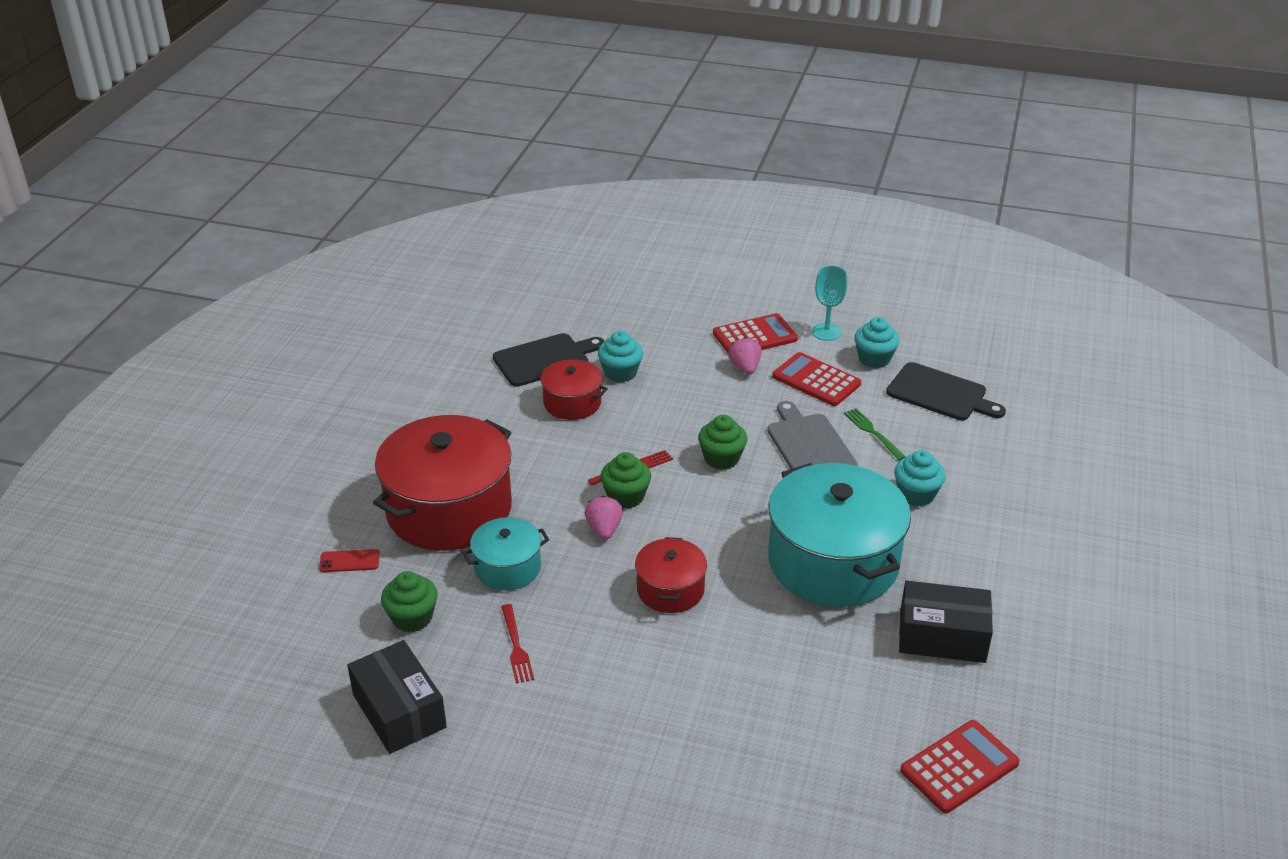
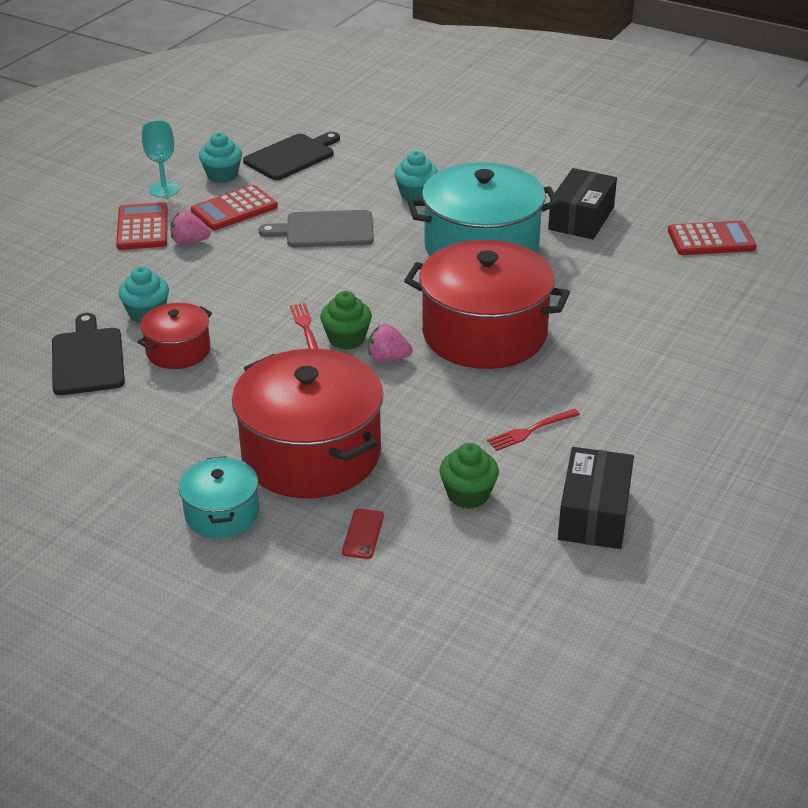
camera: 75 degrees left, 0 degrees up
(399, 711) = (594, 514): black box -> black box turned 60 degrees counterclockwise
(507, 568) = (418, 424): turquoise pot -> turquoise pot (222, 513)
(516, 647) = (530, 431): red fork -> red fork turned 150 degrees clockwise
(670, 590) = (484, 333): red pot -> red pot, size x1.97
(721, 458) = (319, 277): green cupcake -> none
(872, 432) = (325, 197): green fork -> none
(959, 767) = (711, 239): red calculator -> red calculator turned 105 degrees clockwise

